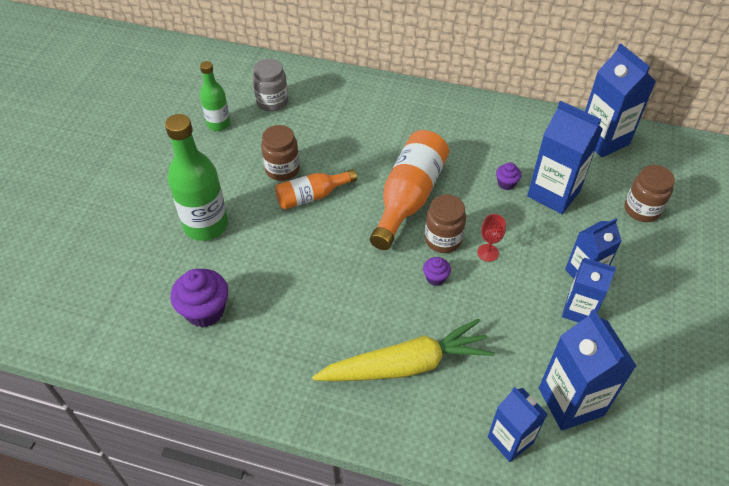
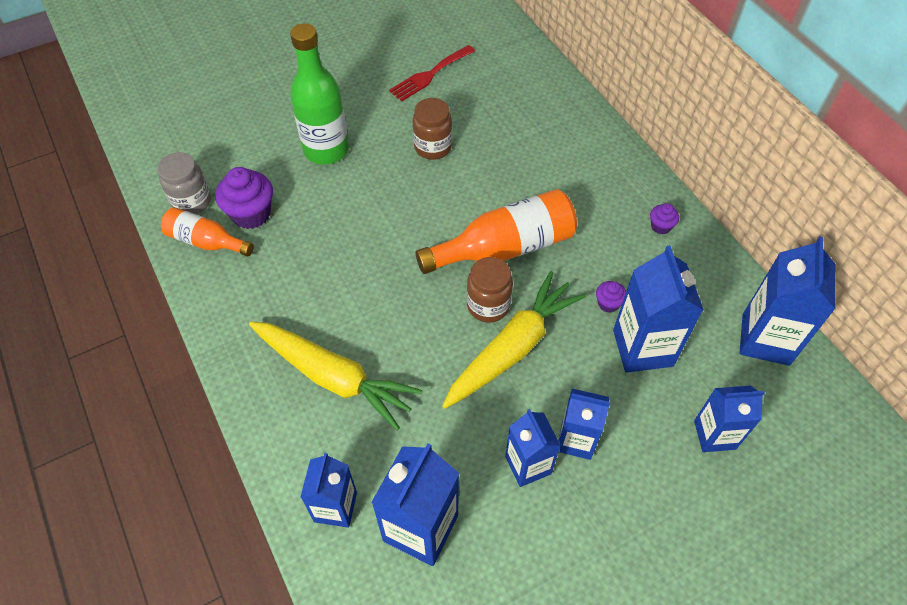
camera: 45 degrees right, 5 degrees up
(218, 124) = (429, 75): green bottle -> red fork
(272, 102) = (493, 85): grey jar -> grey jar (192, 202)
(312, 196) = (429, 186): orange bottle -> orange bottle (206, 242)
(435, 278) = (442, 331): purple cupcake -> purple cupcake (660, 226)
(488, 252) = (512, 348): red goblet -> yellow carrot
(642, 209) = (714, 435): brown jar -> blue carton

